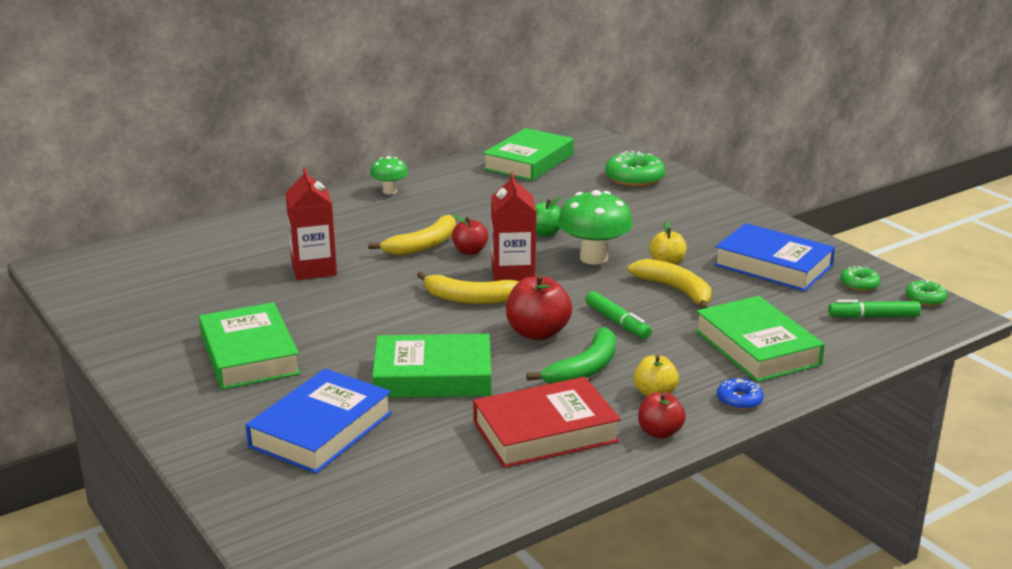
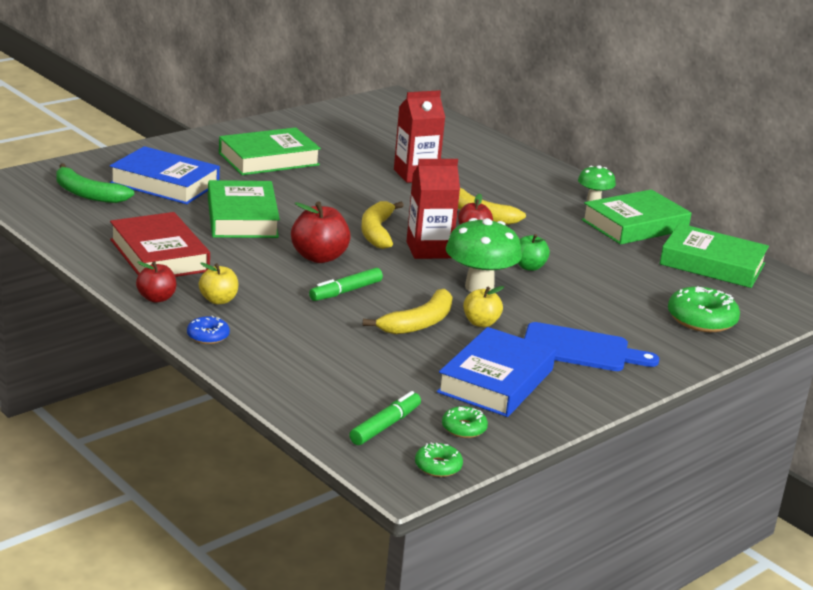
camera: 80 degrees right, 0 degrees up
(584, 369) = (258, 274): green banana -> green banana (87, 194)
(703, 227) = (581, 349): none -> blue cutting board
(757, 347) = (306, 353): green book -> green book (635, 225)
(873, 316) = (385, 426): green marker -> green marker turned 45 degrees clockwise

